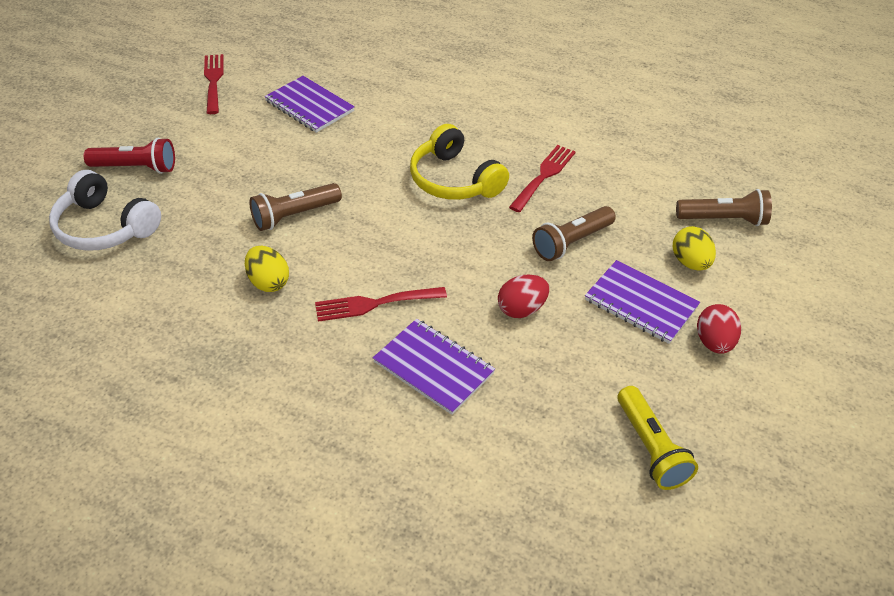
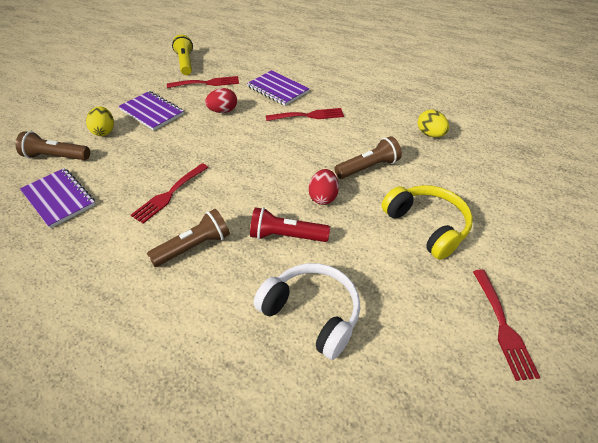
camera: 175 degrees left, 0 degrees up
(105, 227) = (502, 163): white headphones -> white headphones (312, 313)
(136, 168) = (514, 211): red flashlight -> red flashlight (286, 236)
(268, 282) = (374, 128): yellow egg -> yellow egg (430, 134)
(309, 106) = (379, 281): purple notebook -> purple notebook (58, 199)
(454, 180) = (244, 192): yellow headphones -> yellow headphones (427, 226)
(571, 242) = (174, 145): brown flashlight -> brown flashlight (194, 247)
(576, 381) = (207, 83): none -> red fork
(714, 342) = (125, 95): red egg -> red egg (323, 197)

